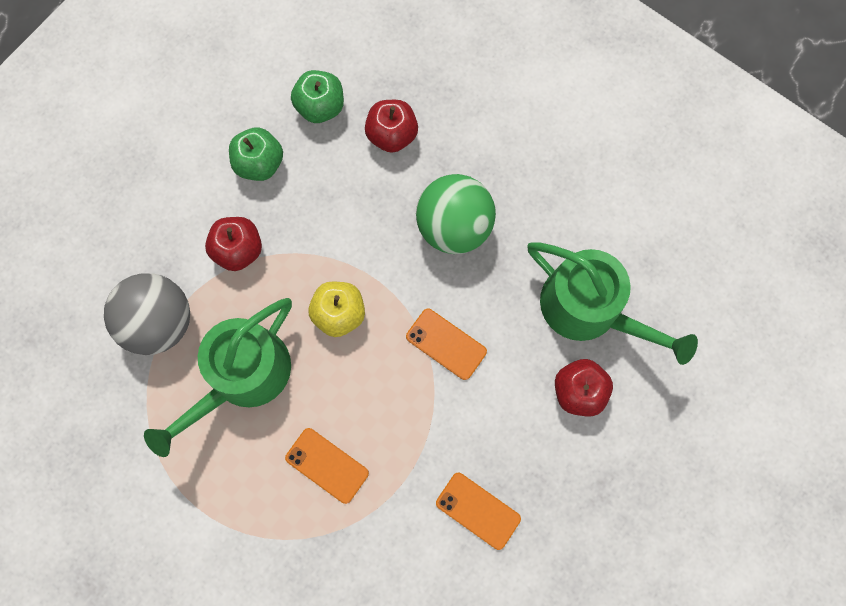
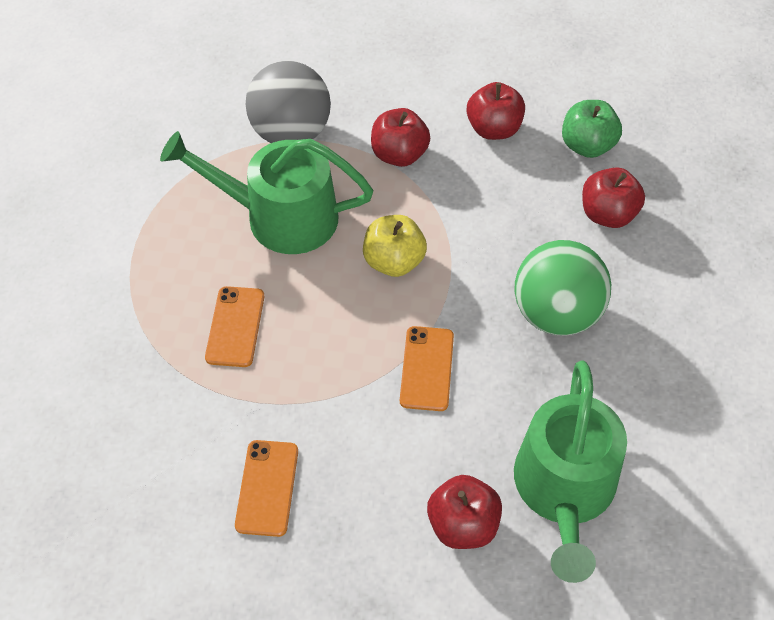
camera: 60 degrees right, 20 degrees down
(260, 164) = (493, 129): green apple -> red apple

